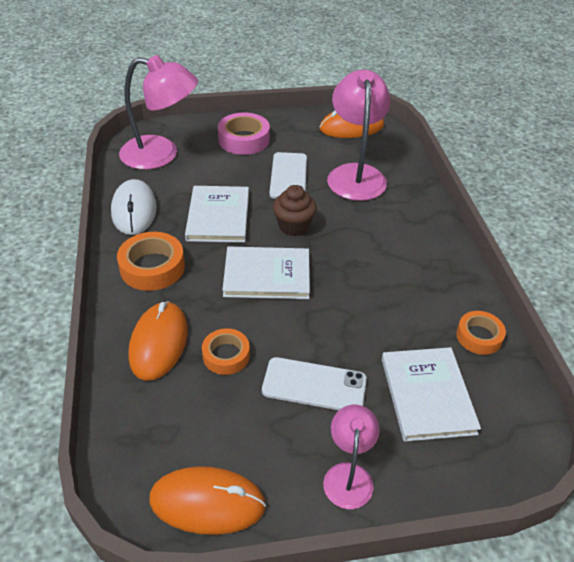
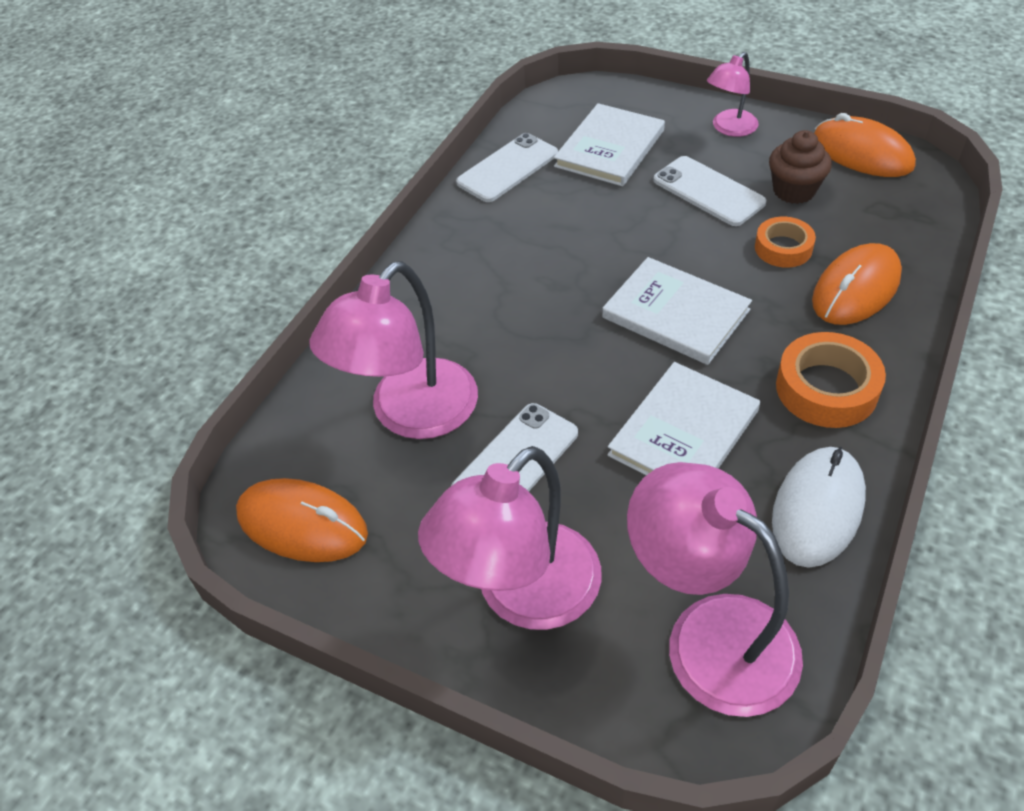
camera: 140 degrees left, 5 degrees up
(244, 140) = (522, 595): pink tape -> pink lamp
(293, 226) = (585, 366): brown cupcake -> brown cupcake (794, 191)
(479, 336) = (508, 168): orange tape -> white phone

